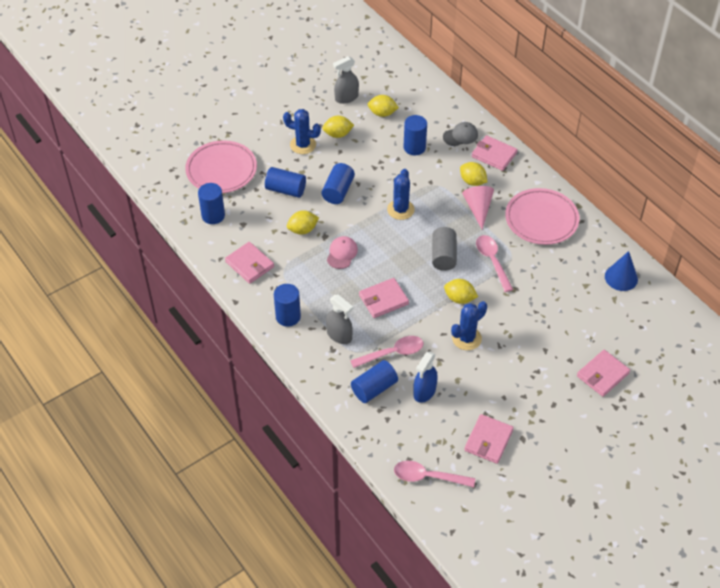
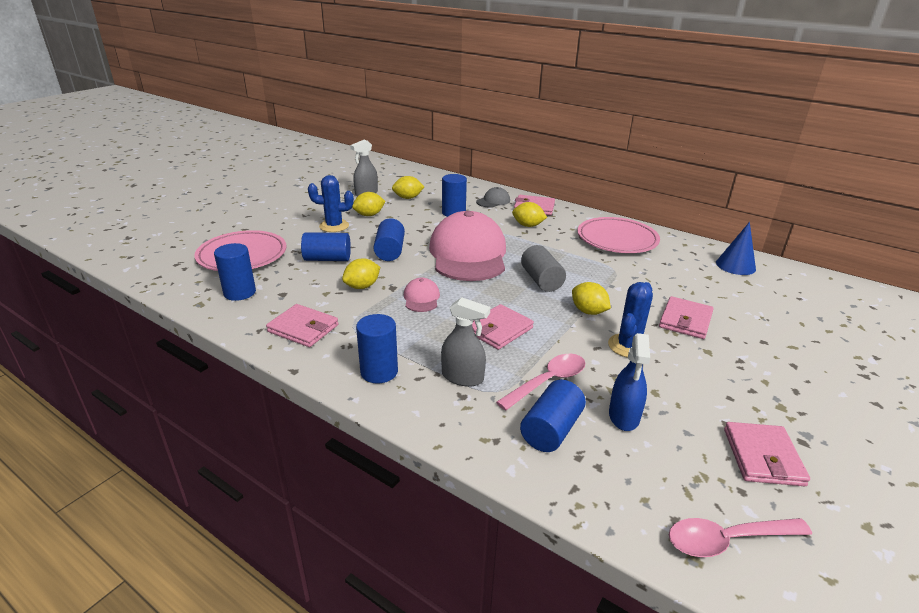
camera: 20 degrees left, 20 degrees down
(400, 209) = (468, 254): blue cactus -> pink cap
(459, 298) = (588, 311): yellow lemon -> yellow lemon turned 45 degrees clockwise
(478, 209) = (549, 242): pink cone -> none
(492, 261) = (597, 275): pink spoon -> none
(602, 375) = (813, 347): pink wallet -> pink wallet (685, 320)

